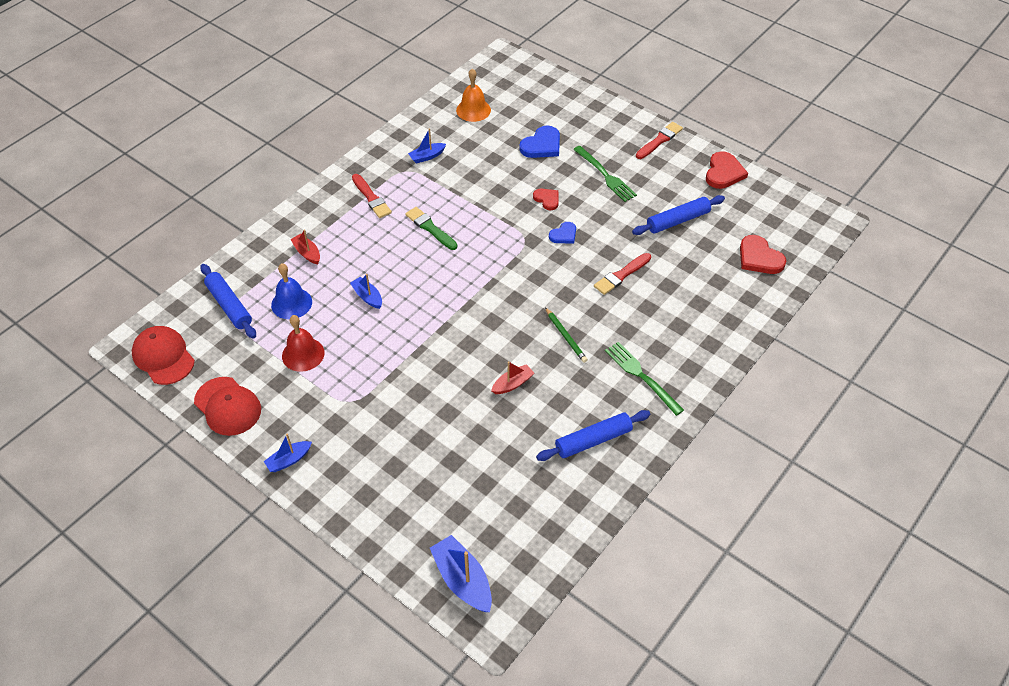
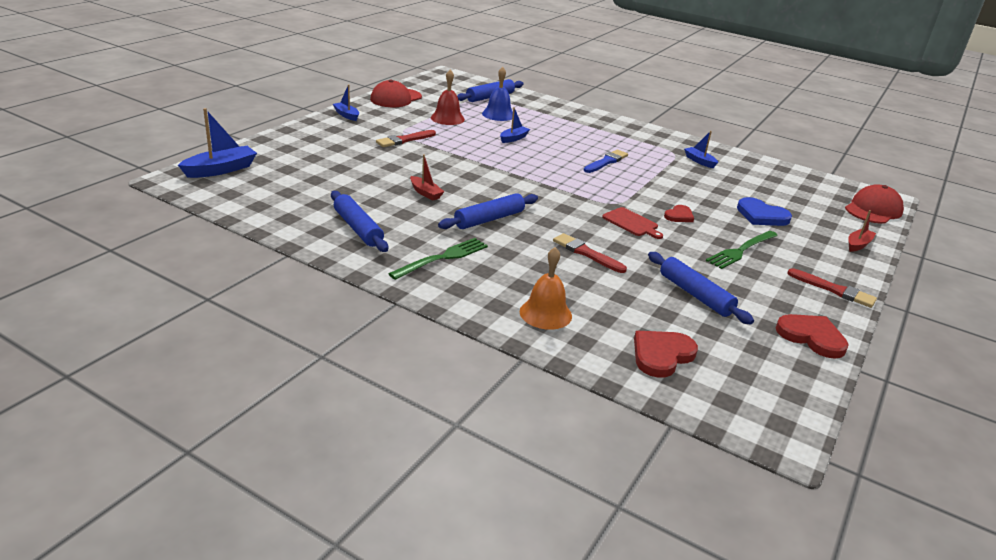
camera: 80 degrees right, 20 degrees down
(163, 357) = (438, 81): red cap -> red cap (873, 210)
(307, 253) = (553, 118): red boat -> red boat (858, 245)
(371, 198) = (630, 140): red brush -> red brush (404, 140)
(430, 228) = (606, 162): green brush -> blue brush
(473, 110) = (785, 182): orange bell -> orange bell (545, 313)
(563, 235) = (631, 223): blue heart -> red cutting board
(565, 336) = (489, 219): green pencil -> blue rolling pin
(724, 172) = (812, 337): red heart -> red heart turned 150 degrees counterclockwise

